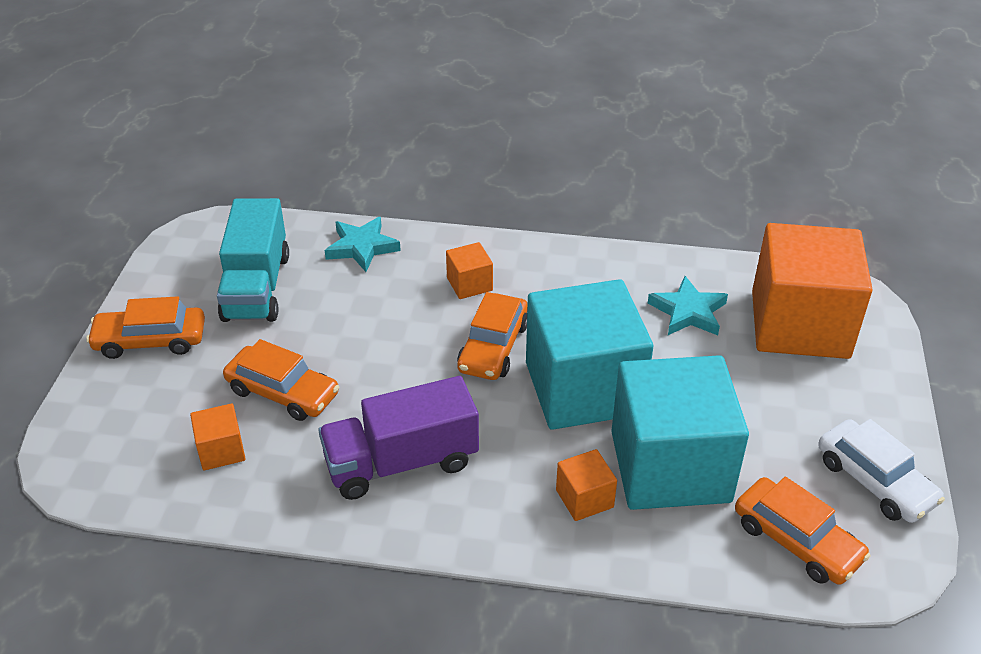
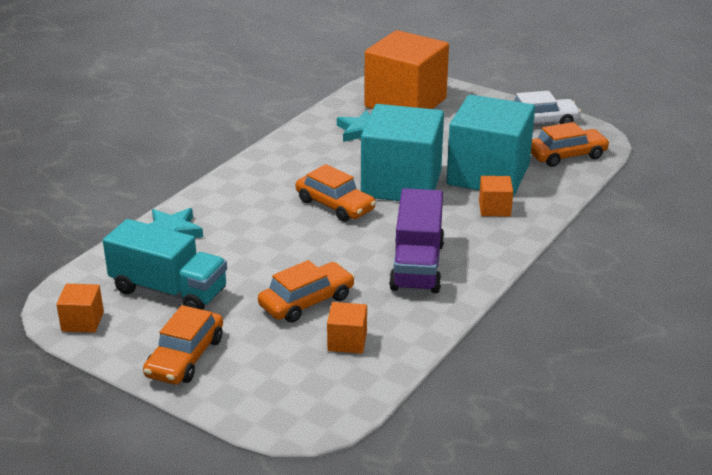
camera: 65 degrees left, 10 degrees down
(469, 284) = (261, 198): orange cube -> orange cube (82, 321)

